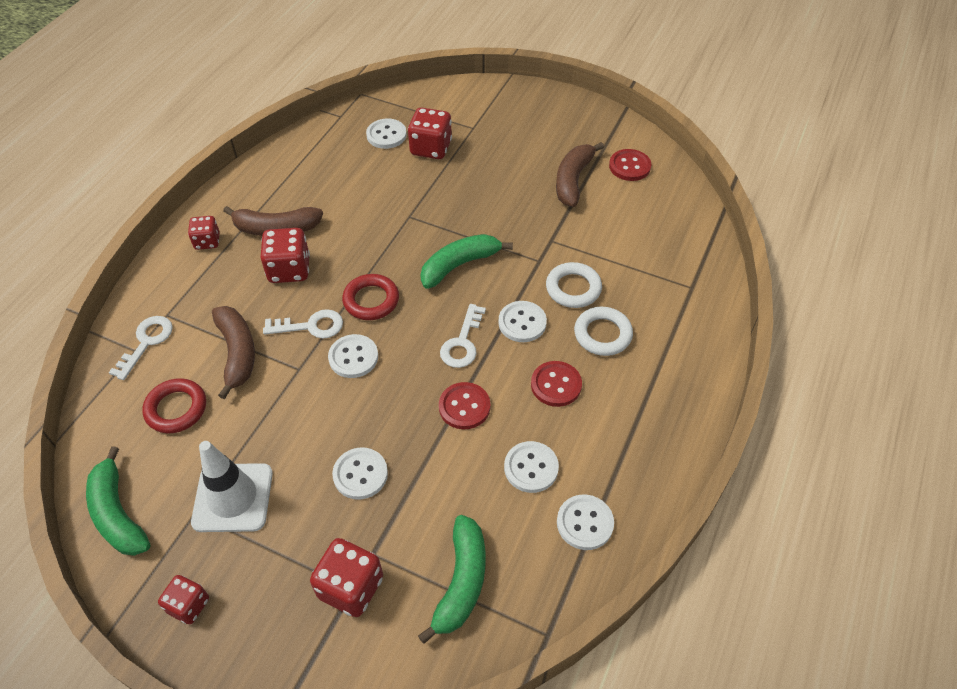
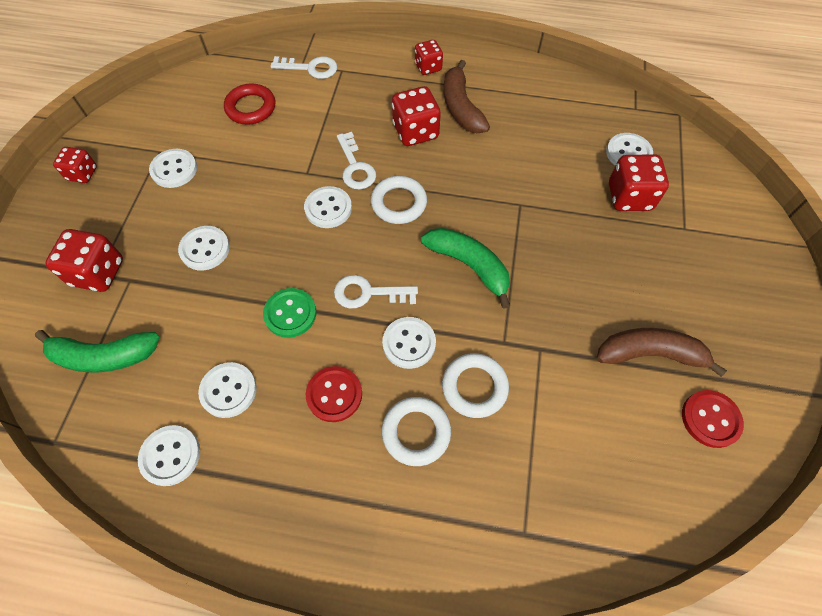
camera: 75 degrees right, 10 degrees up
(118, 514) = (155, 108): green banana -> none
(233, 497) = (174, 169): white traffic cone -> white button
(237, 353) = (313, 126): brown banana -> none
(371, 300) = (399, 203): red ring -> white ring
(464, 407) = (290, 313): red button -> green button

